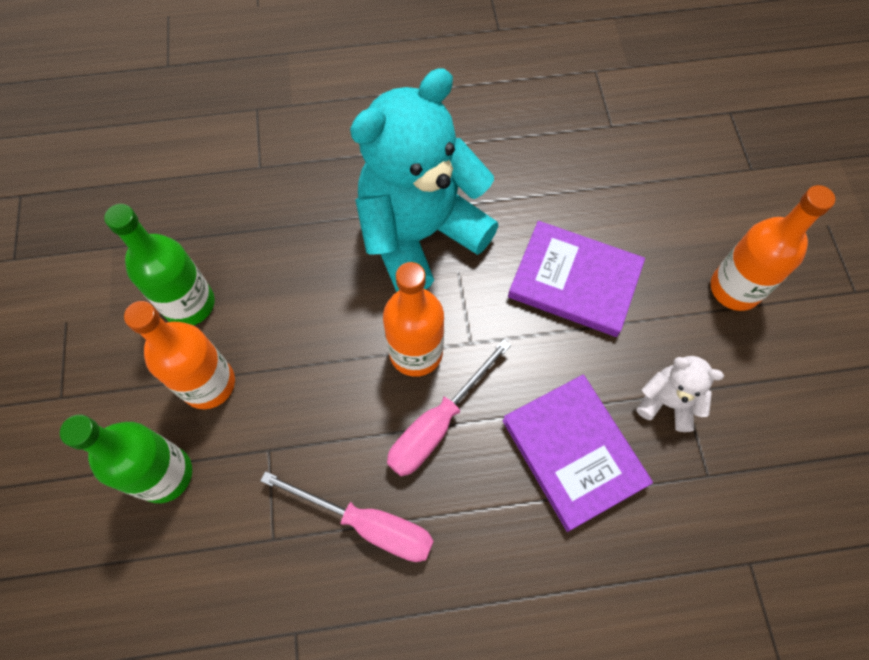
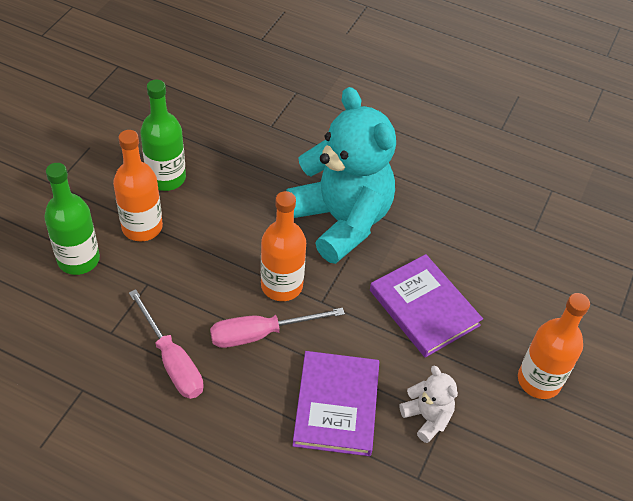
camera: 30 degrees right, 15 degrees down
(420, 234) = (341, 220): turquoise teddy bear -> turquoise teddy bear turned 60 degrees clockwise

